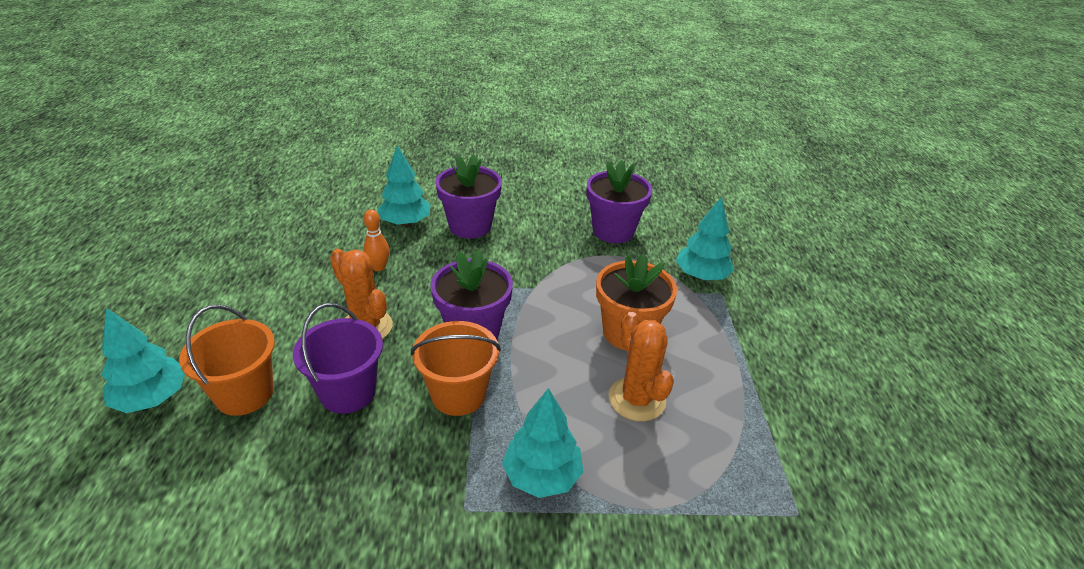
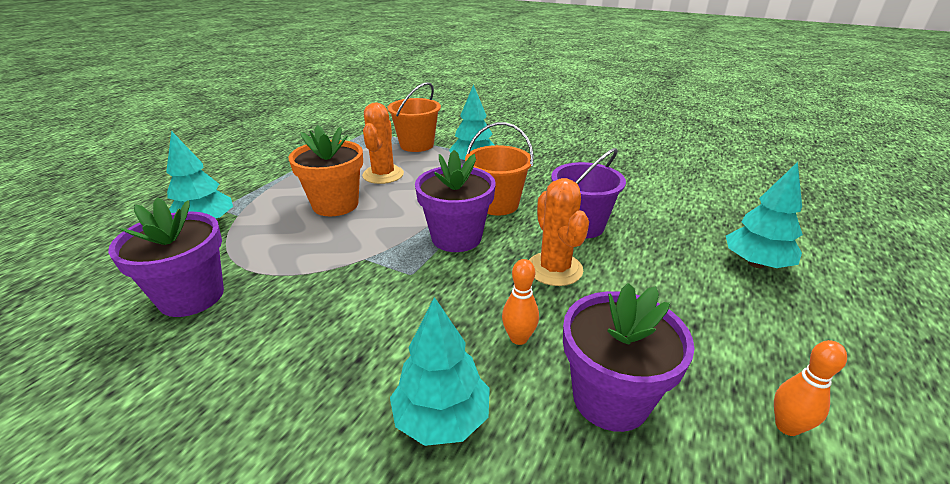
camera: 150 degrees left, 5 degrees down
(207, 267) = (787, 426): none -> orange bowling pin
(244, 394) = (669, 245): orange bucket -> orange bucket (417, 145)
(470, 226) = (350, 371): purple flower pot -> purple flower pot (610, 398)

